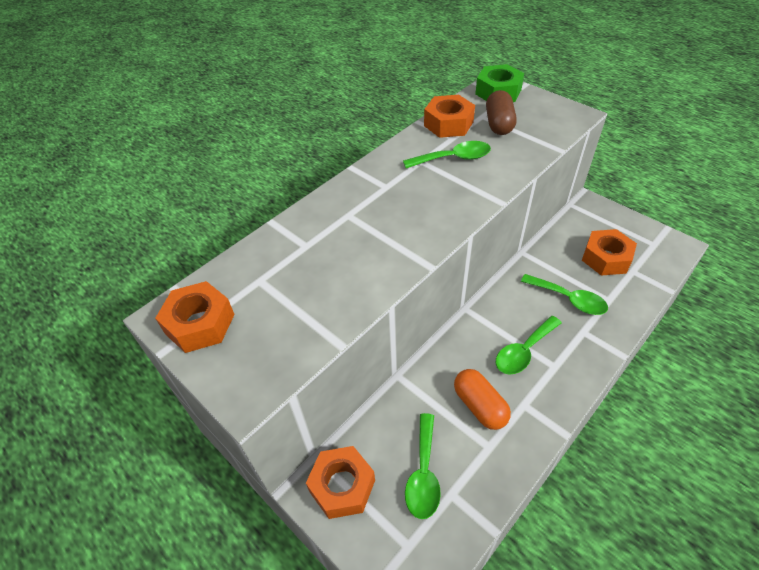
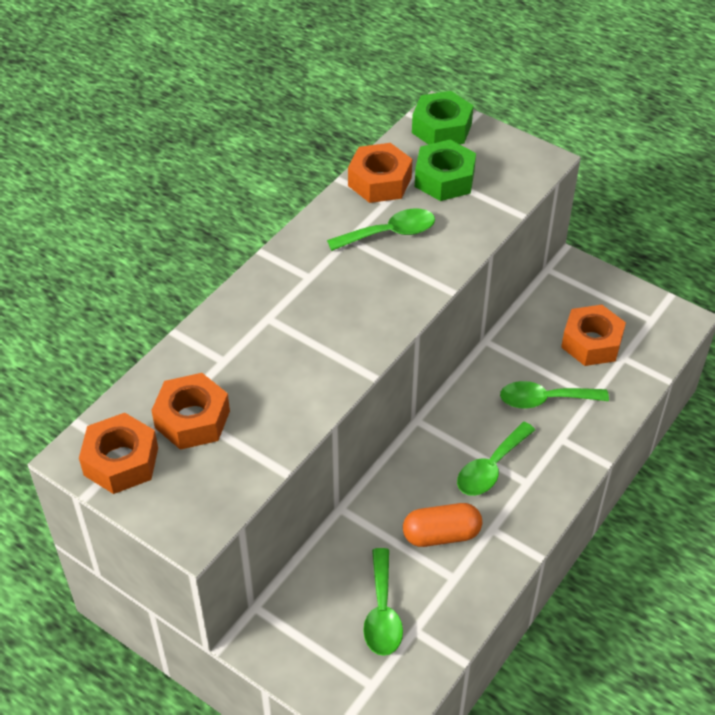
camera: 10 degrees left, 0 degrees up
(342, 486) = (291, 634): orange nut -> orange nut (192, 419)
(480, 406) = (441, 535): orange capsule -> orange capsule turned 60 degrees counterclockwise
(499, 124) = (444, 179): brown capsule -> green nut
(569, 299) = (544, 399): green spoon -> green spoon turned 150 degrees clockwise

